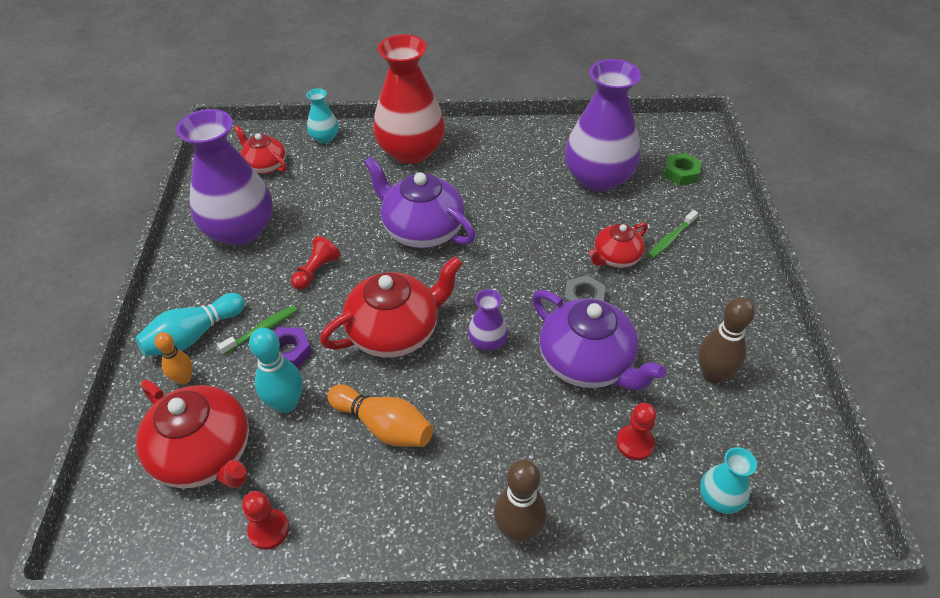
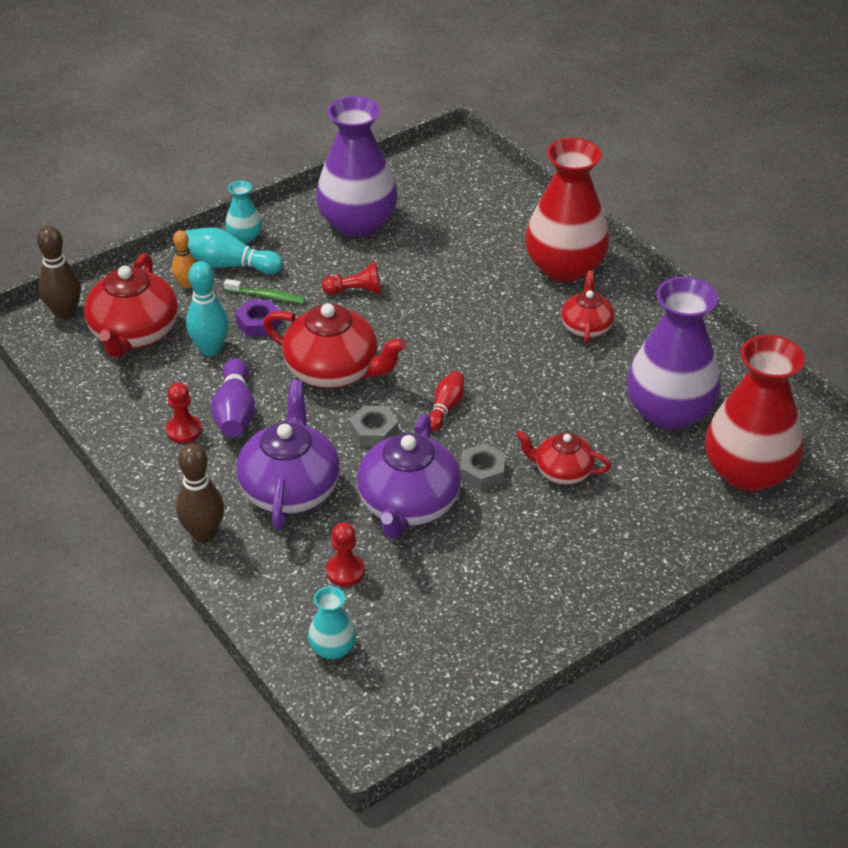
camera: 55 degrees right, 5 degrees down
(265, 165) = (448, 192): red teapot -> red teapot (586, 327)
(268, 530) = (101, 400): red pawn -> red pawn (184, 430)
(325, 138) = (522, 205): turquoise vase -> turquoise vase (245, 237)
(384, 426) = (235, 412): orange bowling pin -> purple bowling pin
(422, 230) = (467, 327): purple teapot -> purple teapot (290, 488)
(487, 342) = (374, 431): purple vase -> grey nut
(498, 286) = (445, 408): none -> red bowling pin
(671, 239) = (632, 502): green toothbrush -> none
(681, 173) = (747, 472): green nut -> red vase
(713, 374) = (472, 597): brown bowling pin -> brown bowling pin (65, 313)

